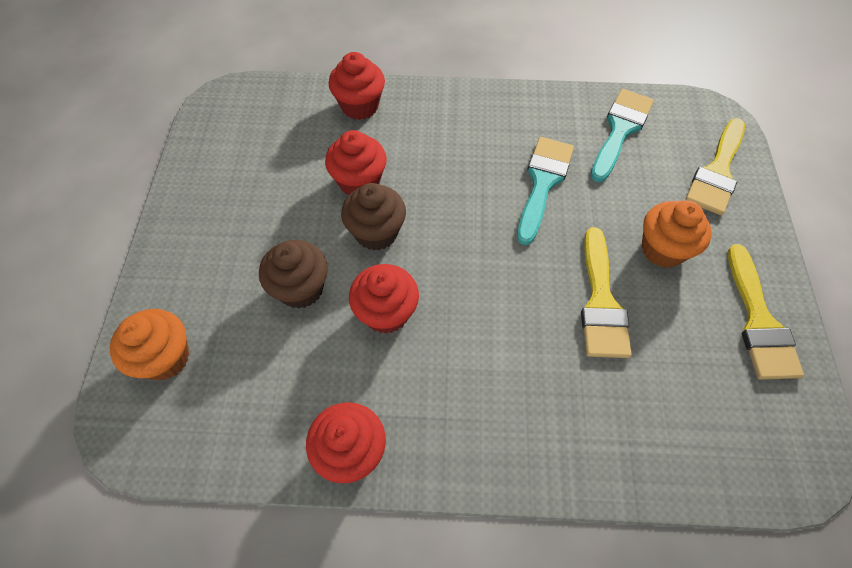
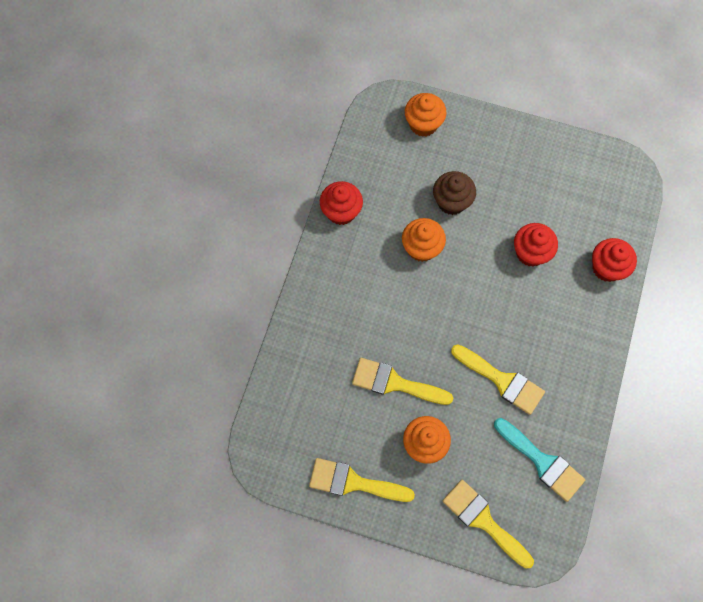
camera: 105 degrees right, 10 degrees up
(376, 233) = (484, 255): brown cupcake -> none
(386, 313) = (421, 248): red cupcake -> orange cupcake
(543, 183) = (502, 380): turquoise brush -> yellow brush

